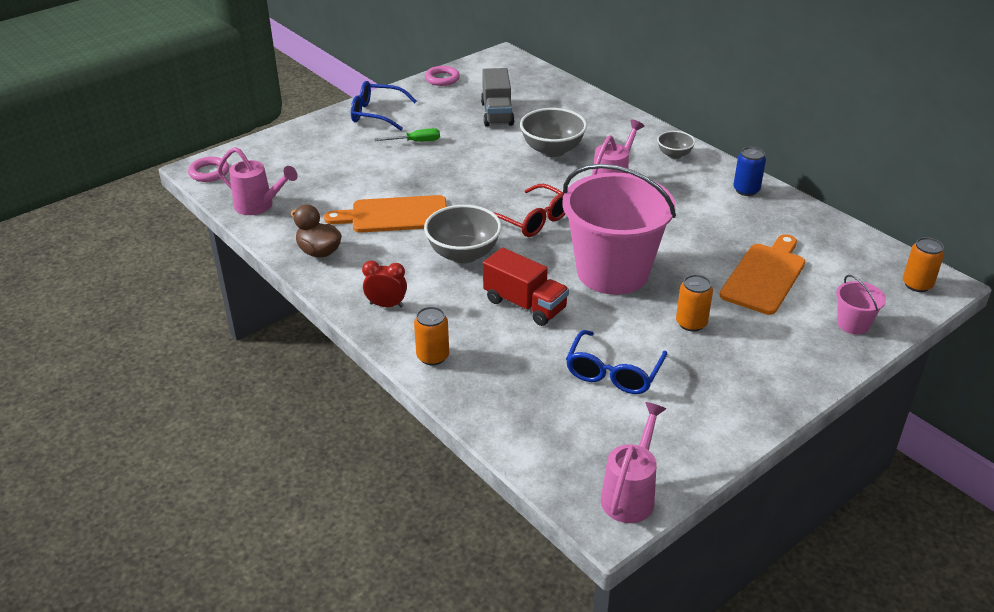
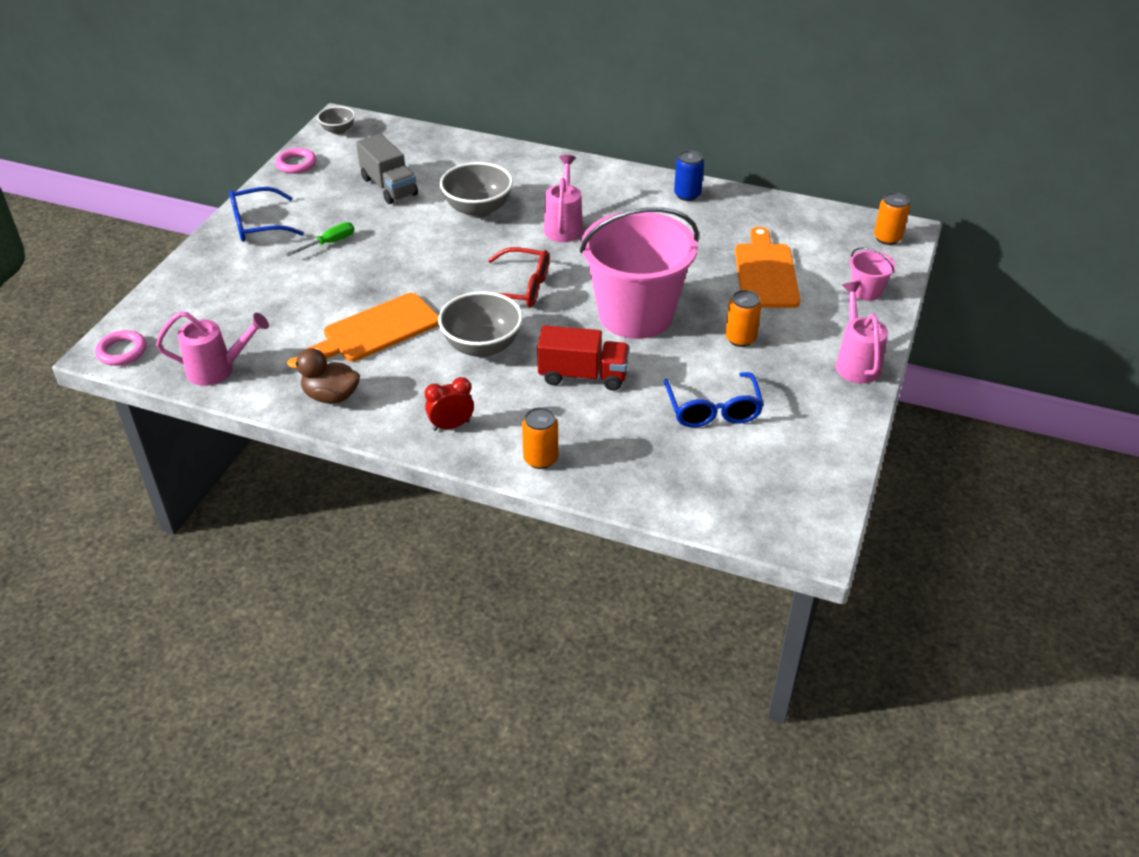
camera: 30 degrees left, 5 degrees up
(630, 495) = (814, 512): pink watering can -> pink watering can (856, 362)
(674, 155) = (596, 179): grey bowl -> grey bowl (338, 130)

